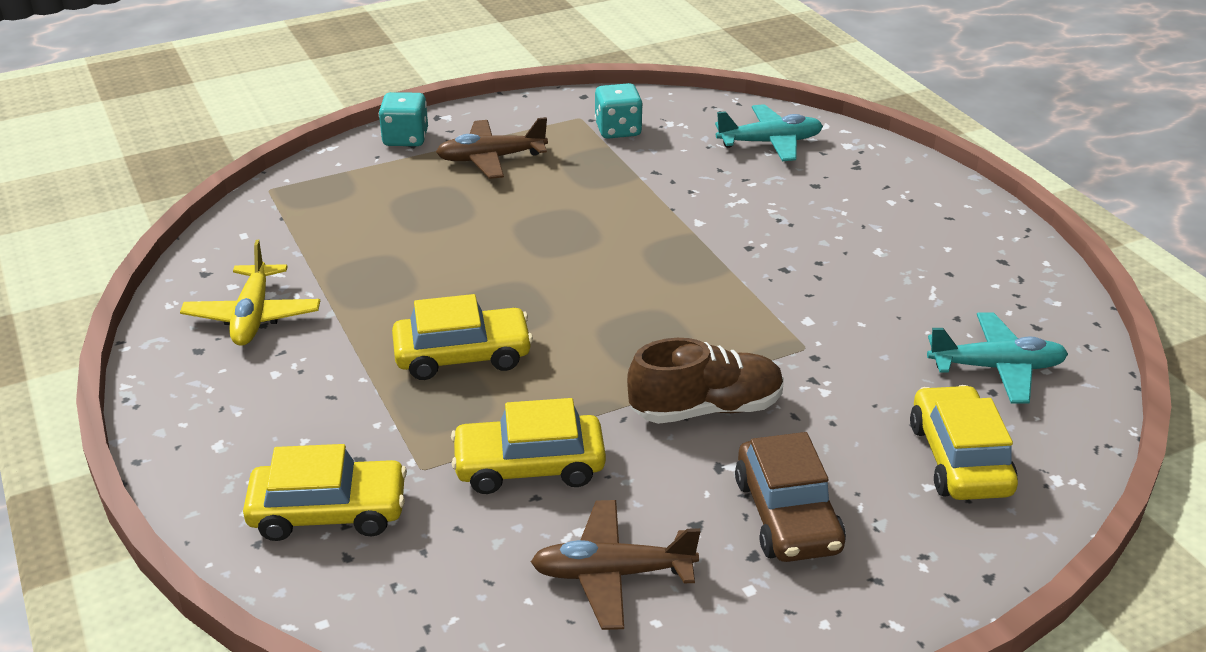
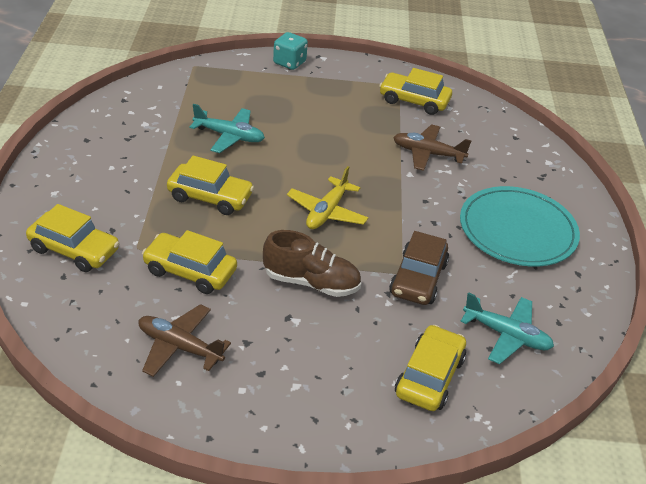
camera: 25 degrees right, 5 degrees up
(253, 316) = (126, 132): yellow plane -> yellow plane (327, 212)
(491, 159) = (325, 91): brown plane -> brown plane (427, 154)
(618, 130) = (414, 101): turquoise dice -> yellow car
(770, 143) = (500, 142): turquoise plane -> turquoise plane (229, 136)
(787, 515) = (300, 361): brown car -> brown car (418, 279)
(890, 239) = (517, 230): none -> turquoise plate

